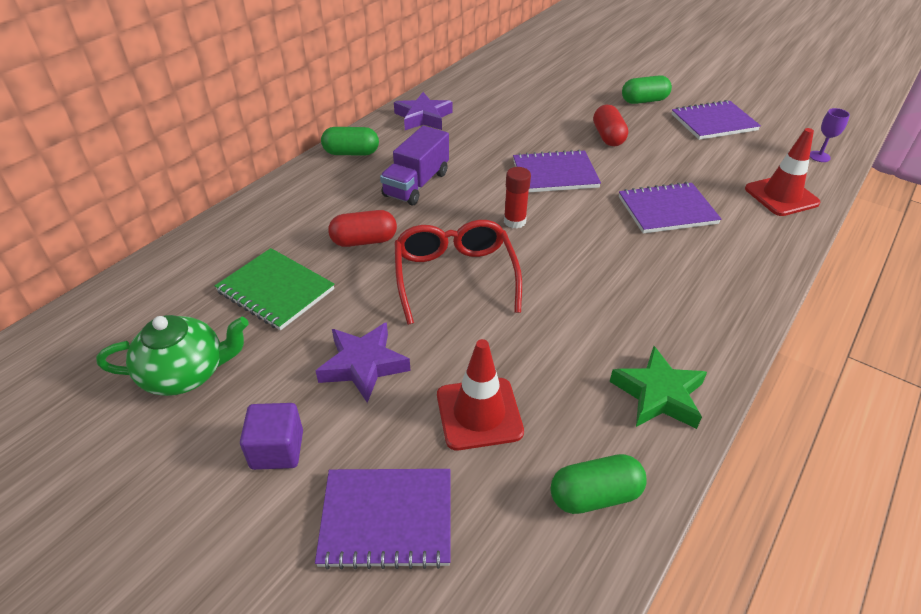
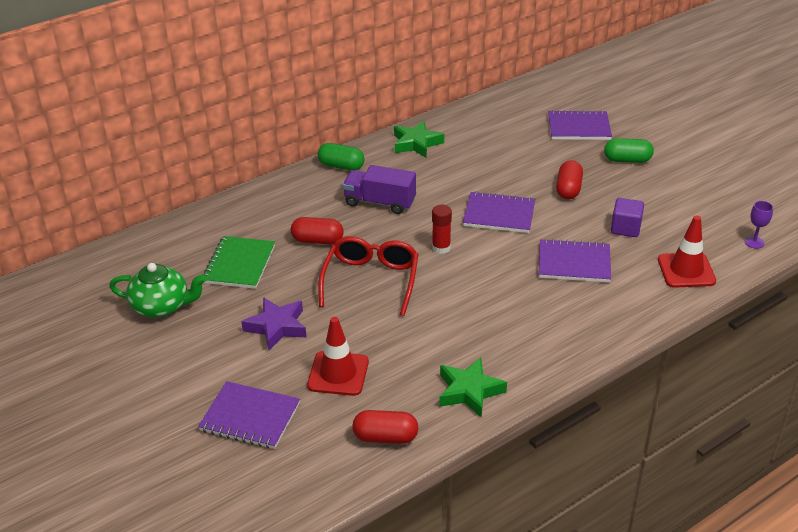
camera: 20 degrees right, 5 degrees down
(276, 290) = (239, 264): green notebook -> green notebook turned 45 degrees clockwise
(277, 449) = (201, 364): purple cube -> purple cube (625, 228)
(416, 184) = (380, 202): purple truck -> purple truck turned 60 degrees clockwise
(423, 117) = (416, 143): purple star -> green star
(595, 495) = (385, 437): green capsule -> red capsule
(713, 122) = (678, 192): purple notebook -> purple notebook (579, 127)

